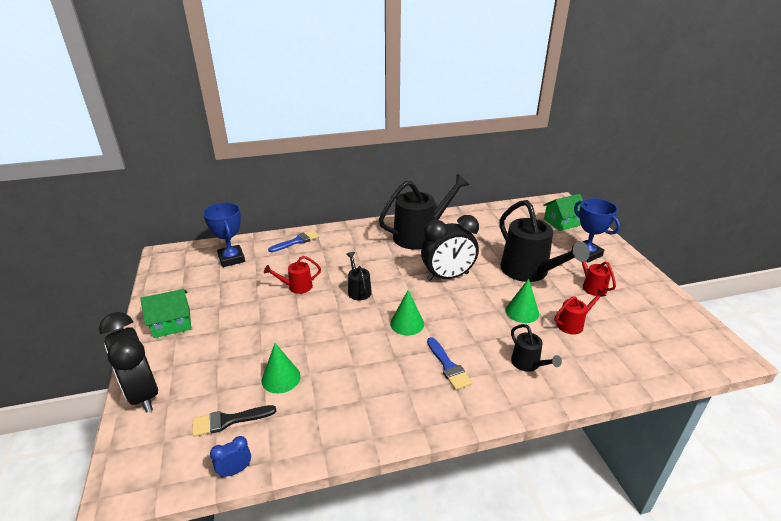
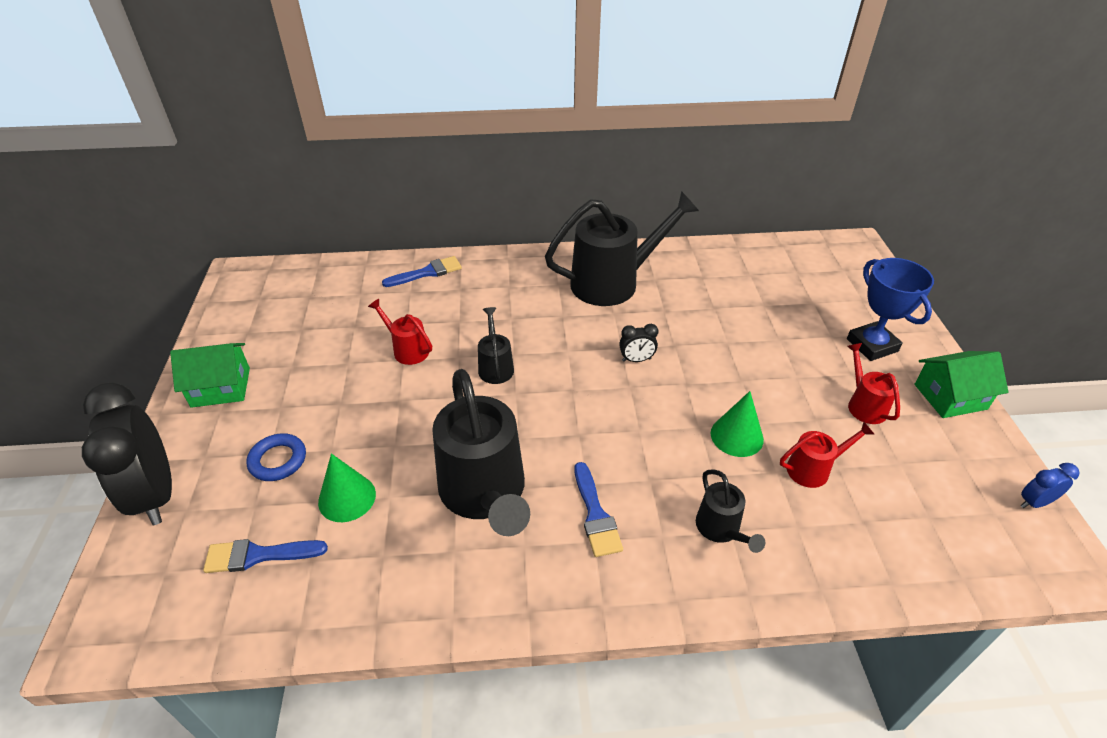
camera: 10 degrees right, 10 degrees up
(226, 362) = (278, 460): none -> blue ring
(229, 420) = (258, 555): black brush -> blue brush
(231, 259) = (327, 291): blue trophy -> none
(235, 470) = (247, 636): blue clock -> blue clock (1034, 502)
(296, 287) = (407, 349): red watering can -> red watering can turned 45 degrees clockwise
(407, 323) = (553, 432): green cone -> none
(447, 277) = (636, 360): black clock -> black clock, size x0.43
(529, 272) = (768, 367): black watering can -> black watering can (485, 494)
(562, 222) = (848, 283): green house -> green house (950, 397)

